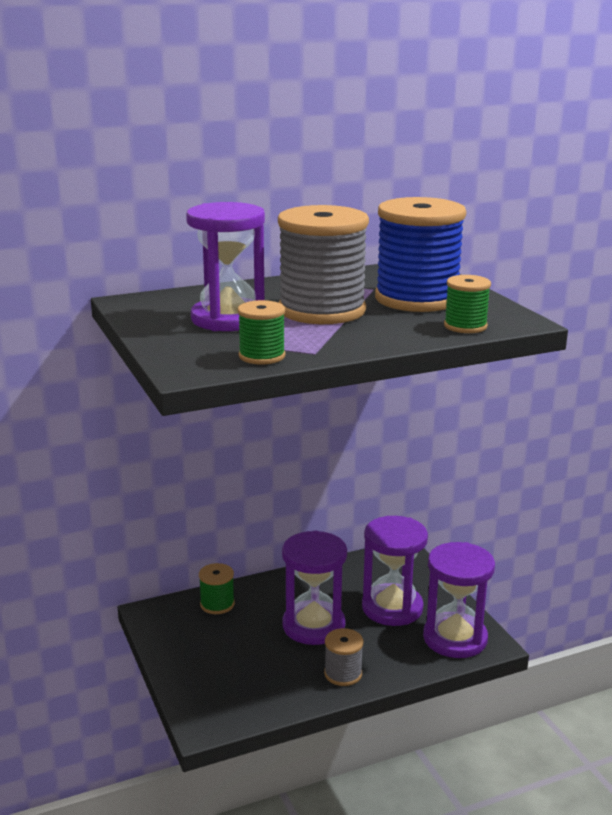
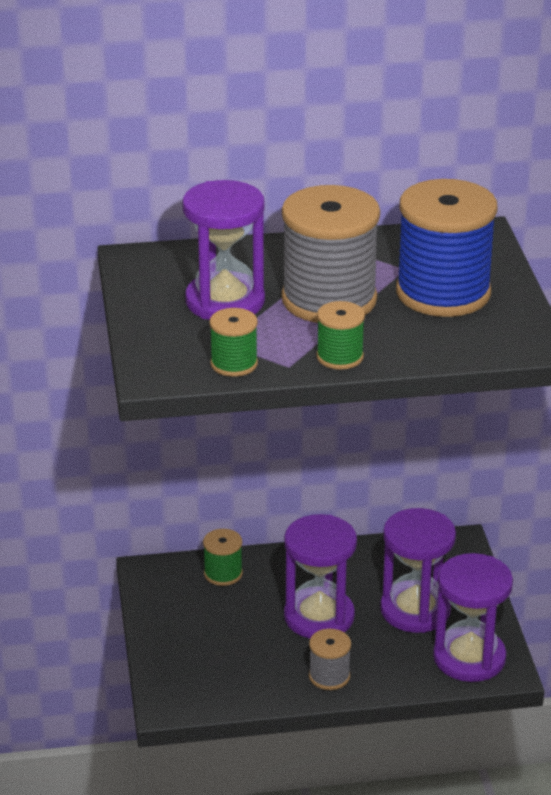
camera: 15 degrees right, 10 degrees up
(465, 326) = (468, 345): green spool -> green spool (340, 357)

